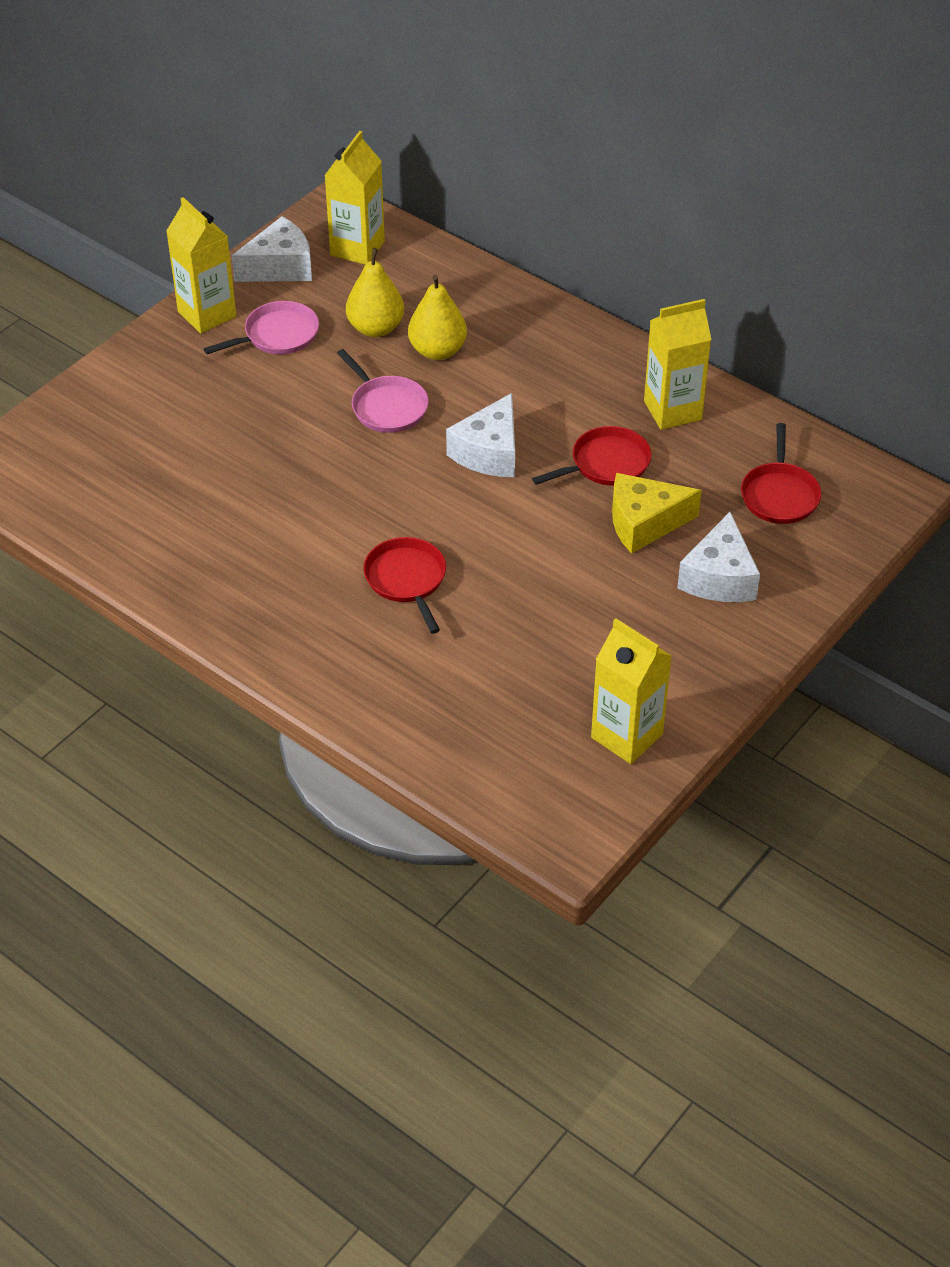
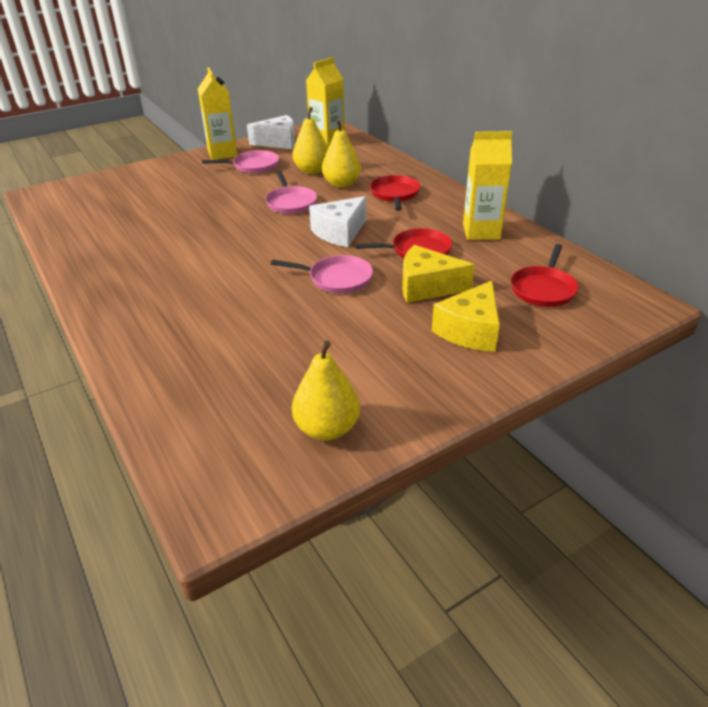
camera: 20 degrees right, 10 degrees down
(406, 579) = (231, 287): red pan -> red pan (395, 194)
(530, 535) = (337, 279): none -> pink pan
(627, 736) = (327, 428): yellow carton -> yellow pear
(719, 577) = (470, 330): white cheese -> yellow cheese

